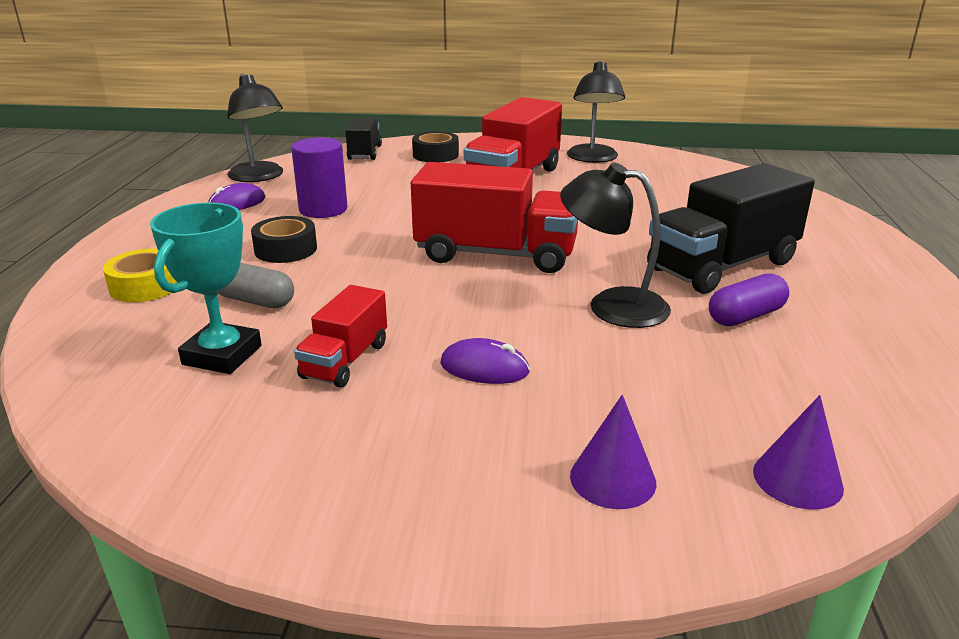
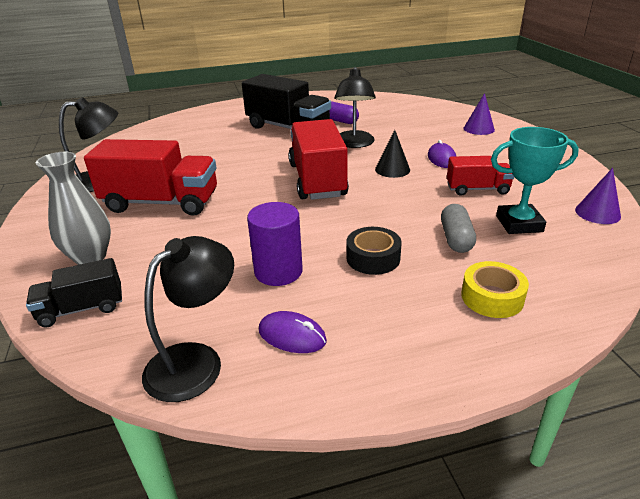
camera: 110 degrees left, 5 degrees up
(435, 155) = (90, 257): black tape -> grey vase
(481, 312) = (392, 169): none -> black cone
(797, 479) = (443, 109): purple cone -> purple cone (597, 213)

